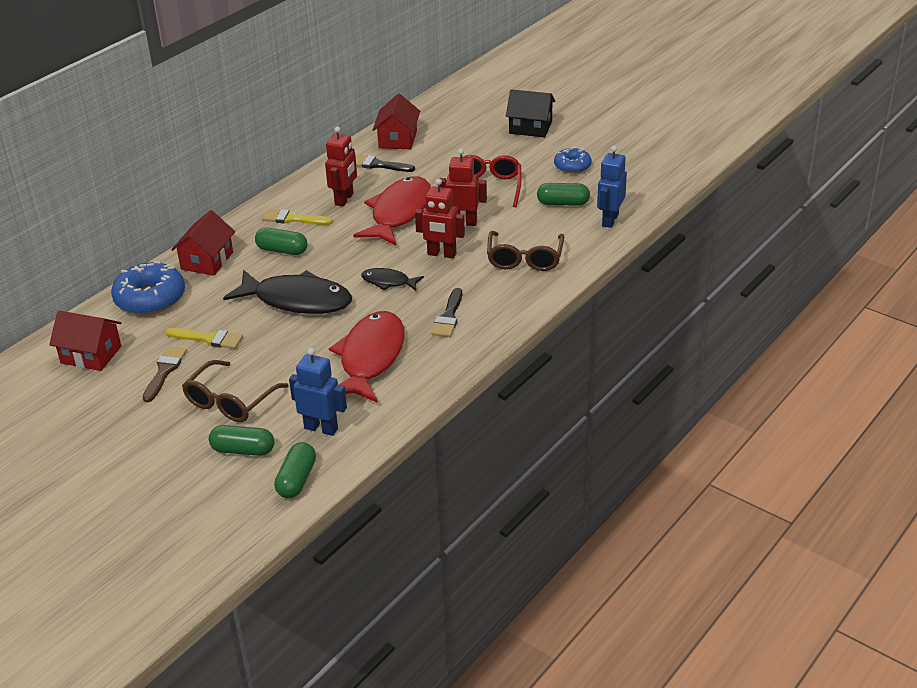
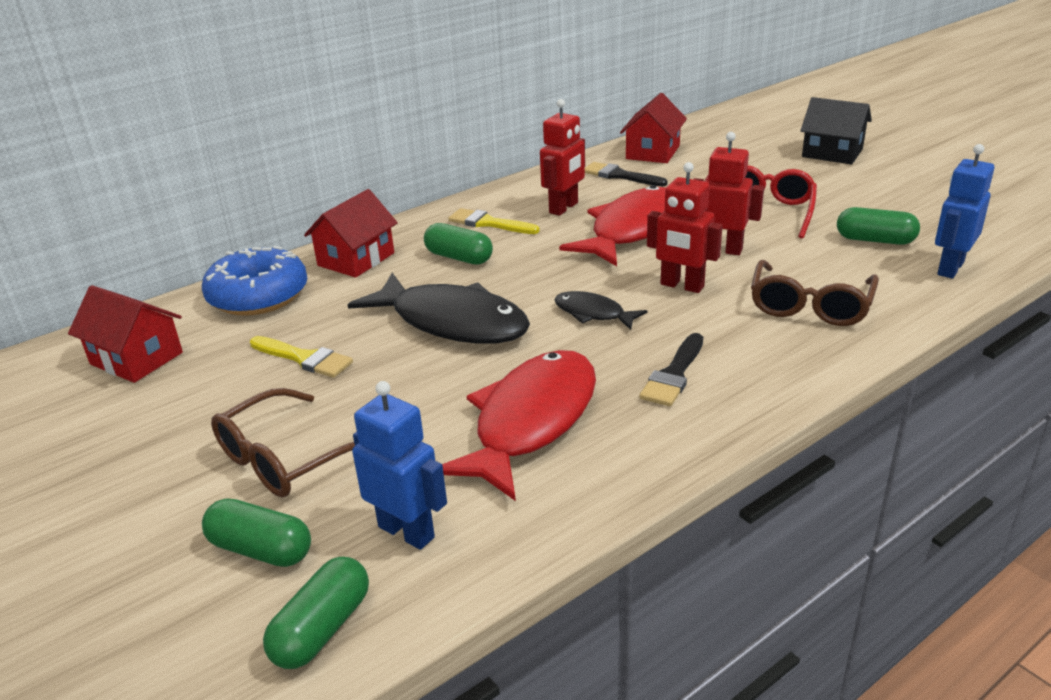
camera: 15 degrees right, 5 degrees down
(164, 371) = (218, 396): brown brush -> none
(572, 166) = (890, 198): blue donut -> none

